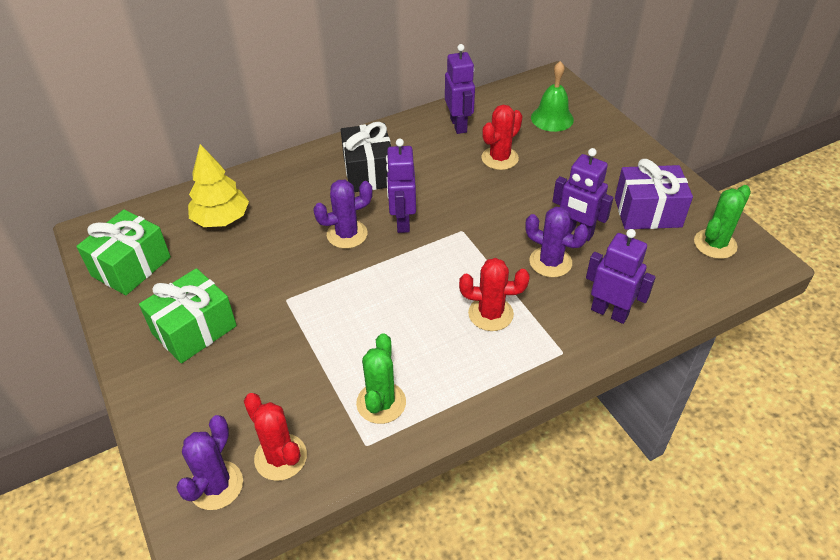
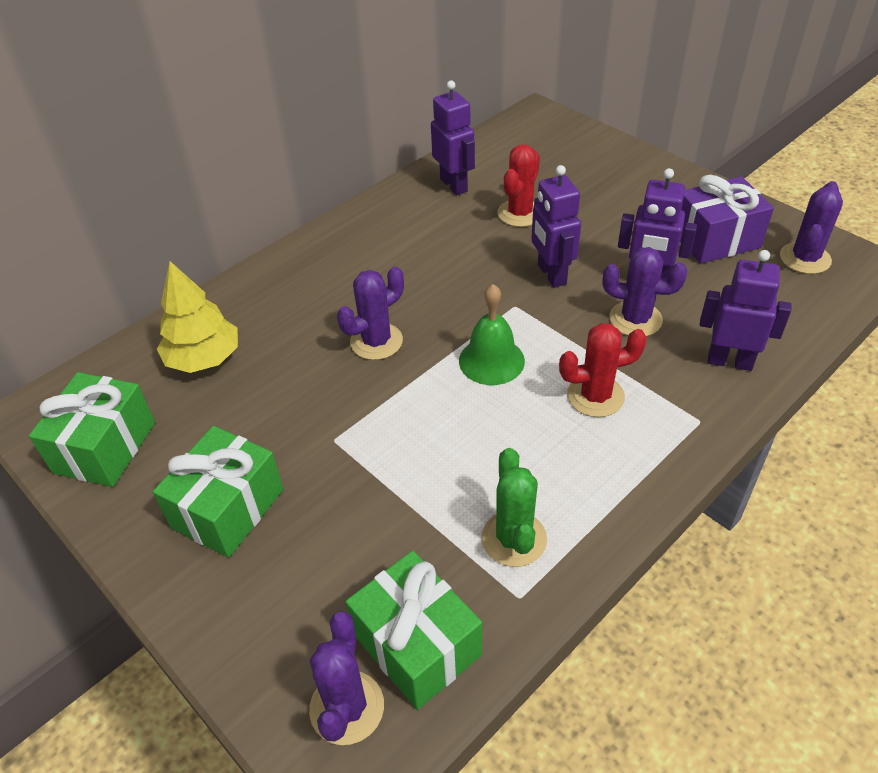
camera: 15 degrees left, 0 degrees up
(280, 457) = (417, 644): red cactus -> green gift
(369, 172) = (370, 261): black gift -> none
(402, 222) = (438, 311): purple robot -> purple robot (551, 275)
(552, 118) = (558, 157): green bell -> green bell (491, 360)
(715, 244) = (805, 258): green cactus -> purple cactus

